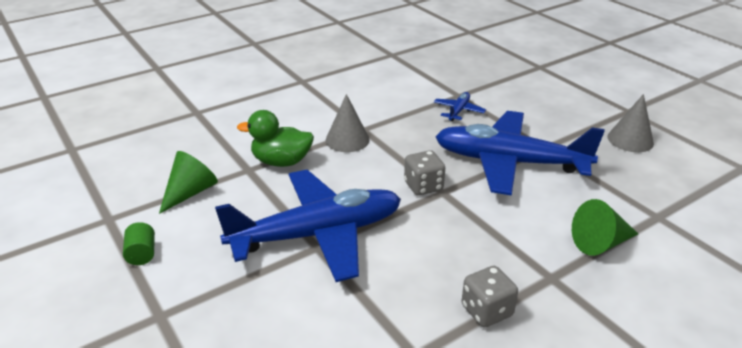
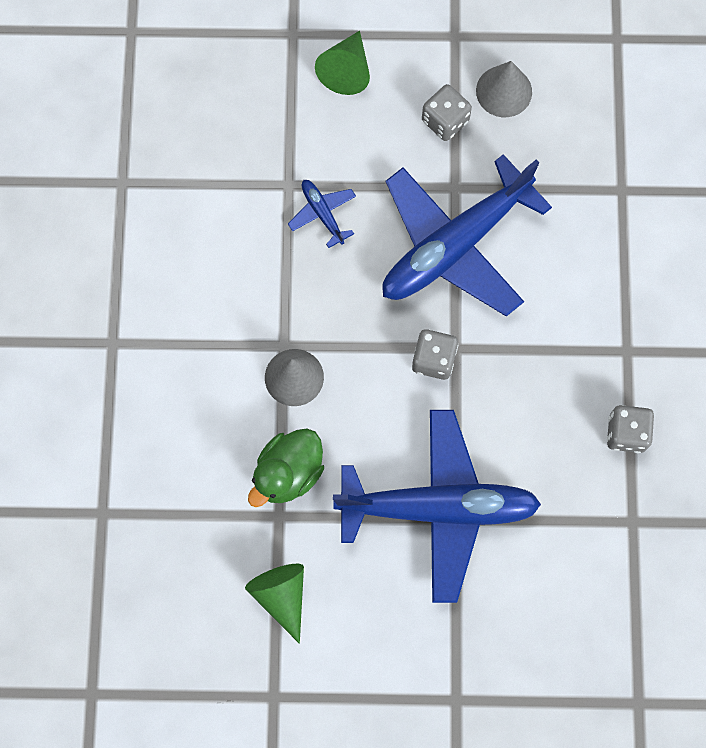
camera: 55 degrees left, 40 degrees up
(142, 254) = (357, 684): green cylinder -> none
(318, 234) = (439, 508): blue plane -> blue plane turned 75 degrees clockwise
(576, 127) = (445, 121): none -> grey dice
(600, 243) = (618, 272): green cone -> green cone (346, 70)

